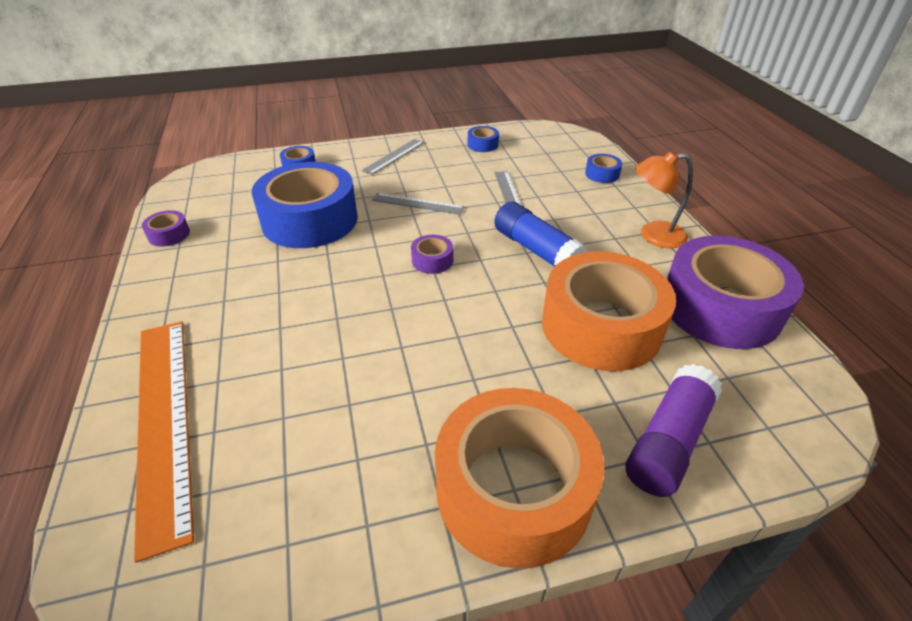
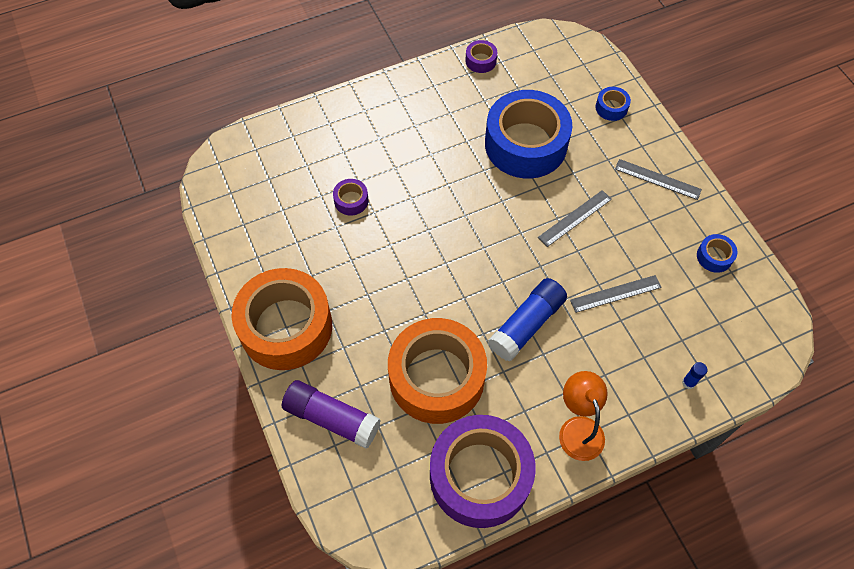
camera: 80 degrees right, 20 degrees up
(163, 420) = (310, 138): orange ruler -> none
(417, 204) = (575, 218): grey ruler -> grey ruler turned 45 degrees clockwise
(432, 260) = (492, 245): purple tape -> purple tape (351, 200)
(602, 174) = (688, 382): blue tape -> blue glue stick

